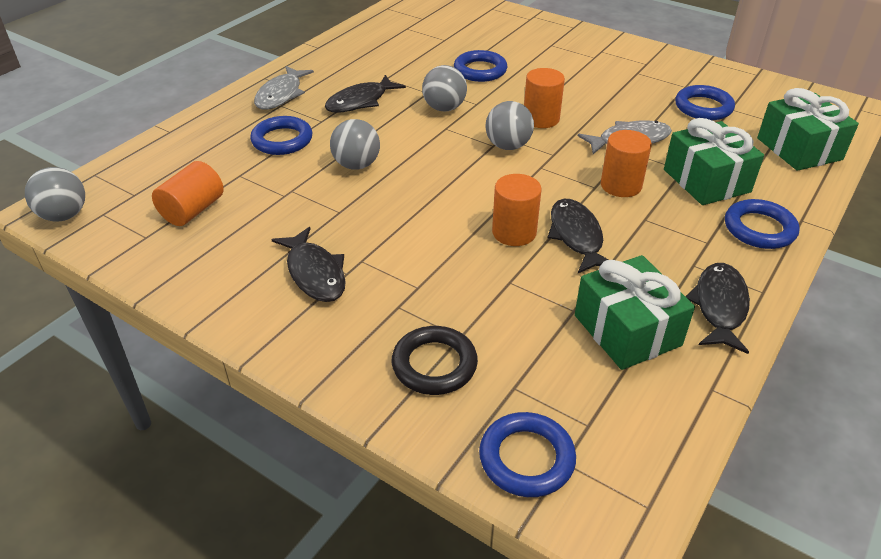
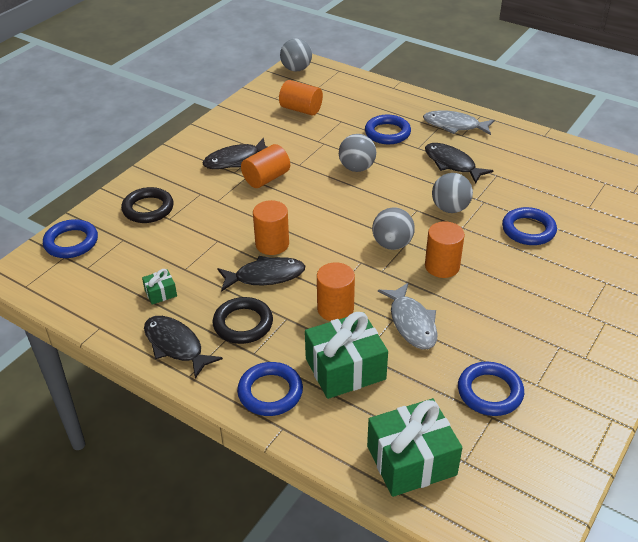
camera: 90 degrees right, 0 degrees up
(368, 240) = (266, 178): none -> orange cylinder
(627, 330) = (160, 293): green gift -> green gift, size x0.46
(664, 252) = (243, 324): none -> black ring
(719, 306) = (176, 346): black fish -> black fish turned 150 degrees counterclockwise

